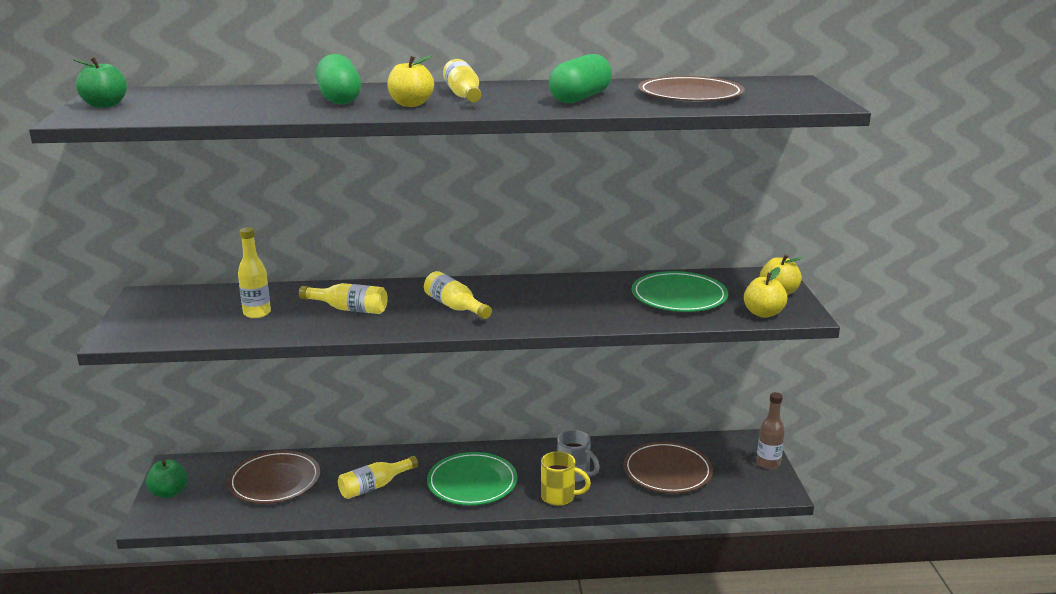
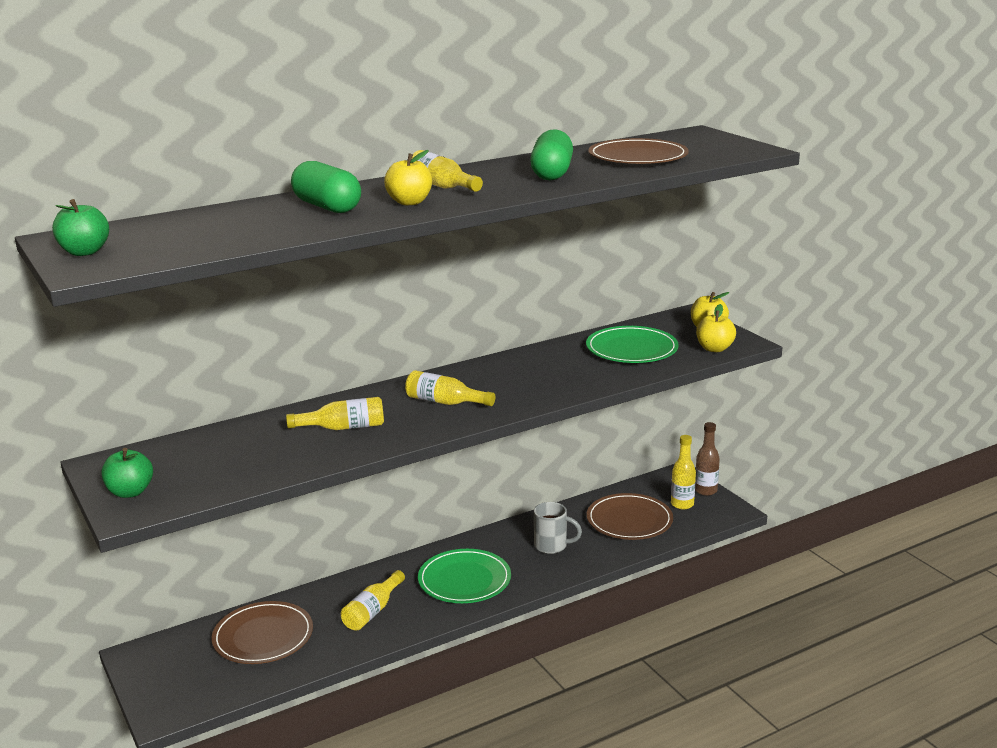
camera: 25 degrees left, 0 degrees up
(169, 493) = (155, 682): green apple -> green apple (130, 492)
(257, 313) = (252, 453): yellow bottle -> yellow bottle (682, 504)
(559, 497) = (555, 569): yellow mug -> none

